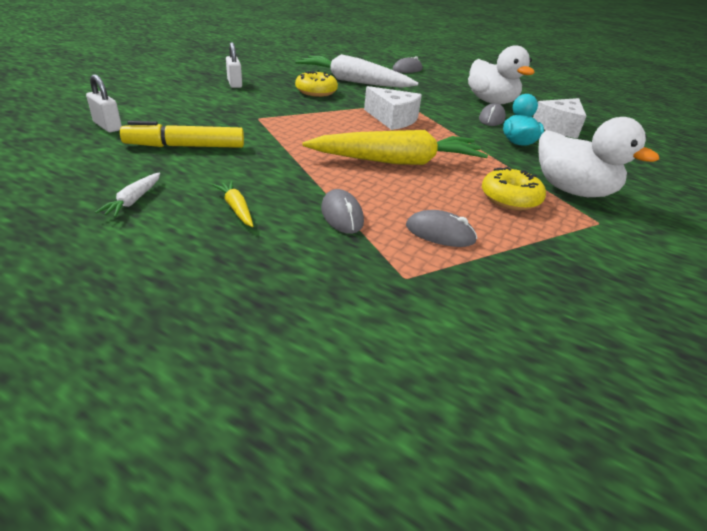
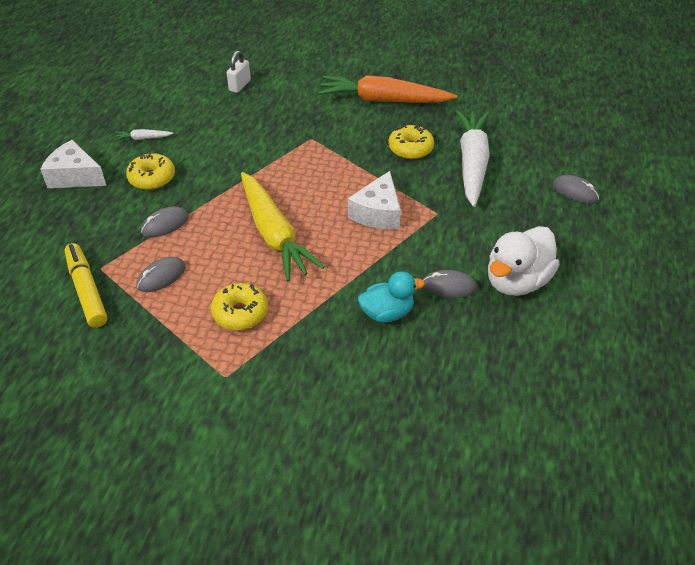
camera: 75 degrees right, 10 degrees up
(185, 146) = (230, 127): yellow marker -> yellow marker (87, 290)
(234, 84) = (383, 100): white padlock -> orange carrot
(236, 208) = (152, 178): yellow carrot -> yellow donut
(440, 233) = (161, 276): grey mouse -> grey mouse turned 45 degrees clockwise
(558, 127) = (473, 351): white cheese -> white cheese (75, 176)
(572, 190) = (284, 358): white duck -> none

